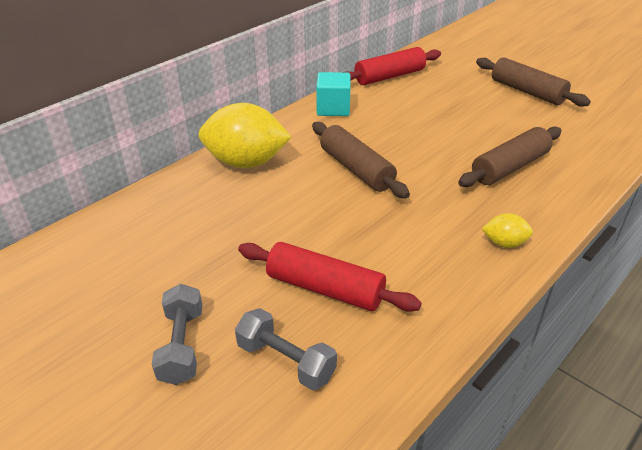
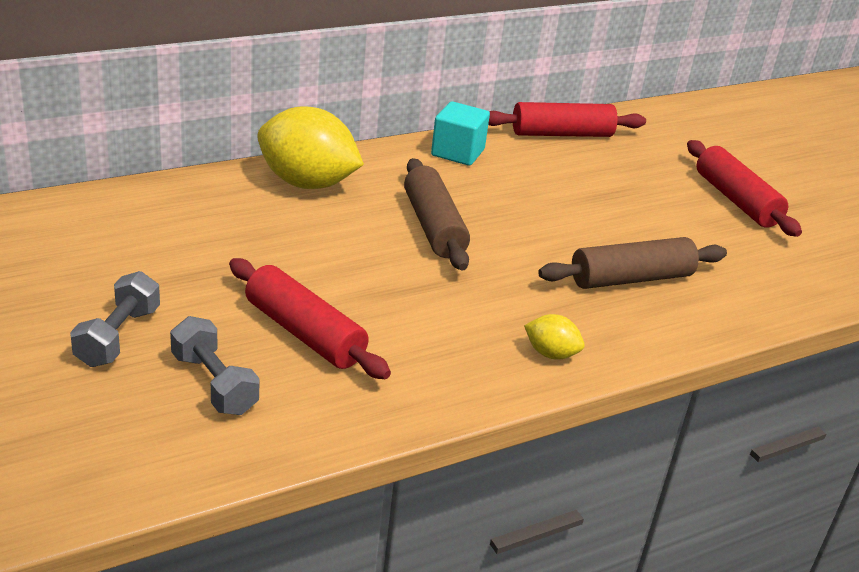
camera: 15 degrees right, 5 degrees down
(527, 92) = (736, 200): brown rolling pin -> red rolling pin

